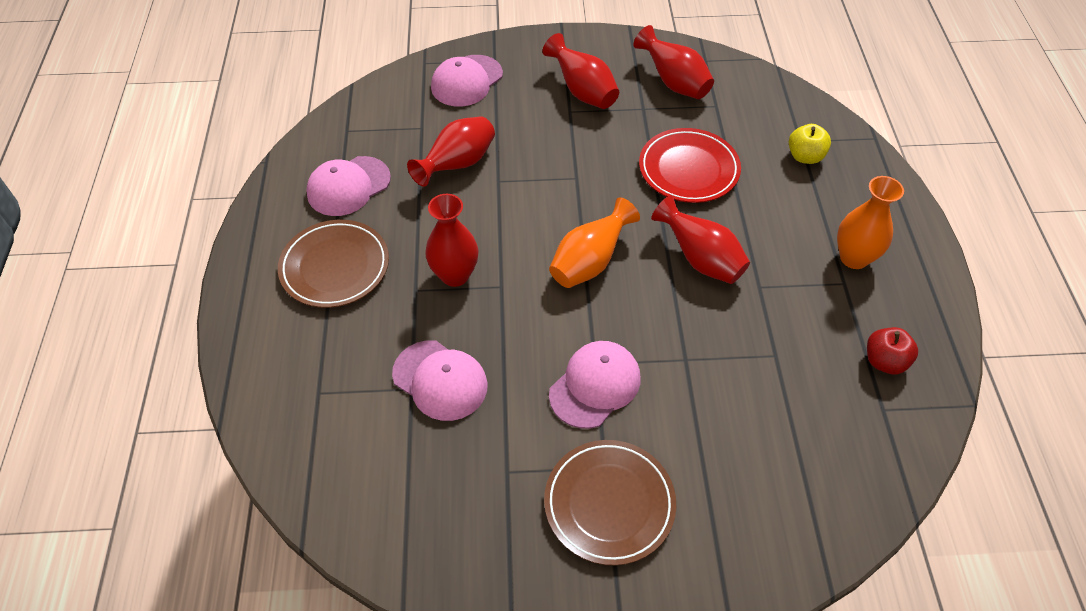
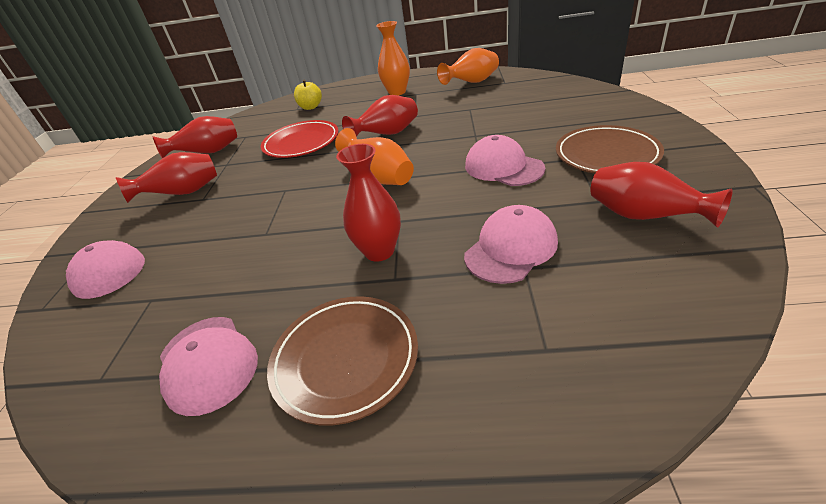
camera: 80 degrees left, 15 degrees down
(458, 164) = (227, 264): red vase -> red vase (643, 217)
(884, 361) = (472, 83): red apple -> orange vase

